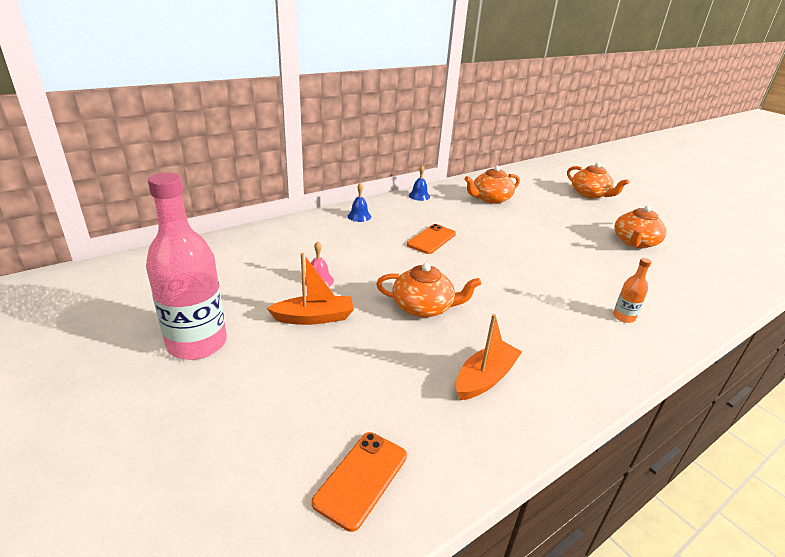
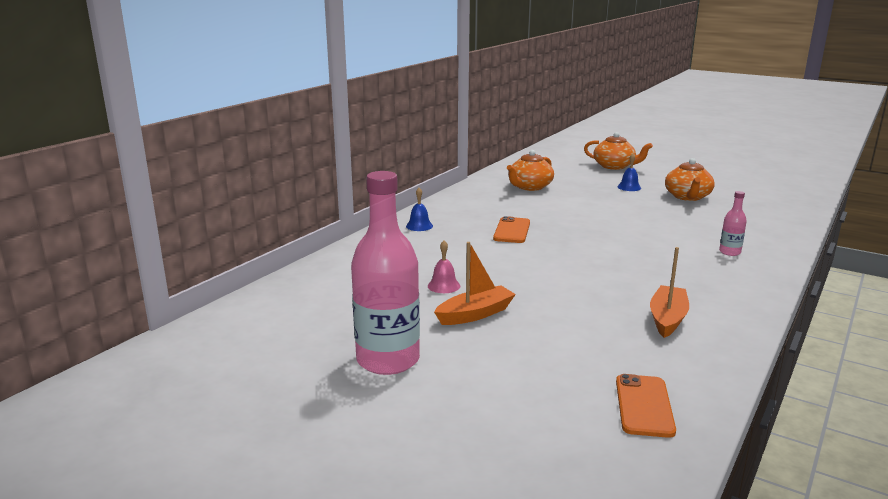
camera: 20 degrees left, 10 degrees down
(419, 196) = (458, 197): blue bell -> blue bell (629, 187)
(423, 307) = (564, 283): orange teapot -> none
(623, 317) = (729, 252): orange bottle -> pink bottle

